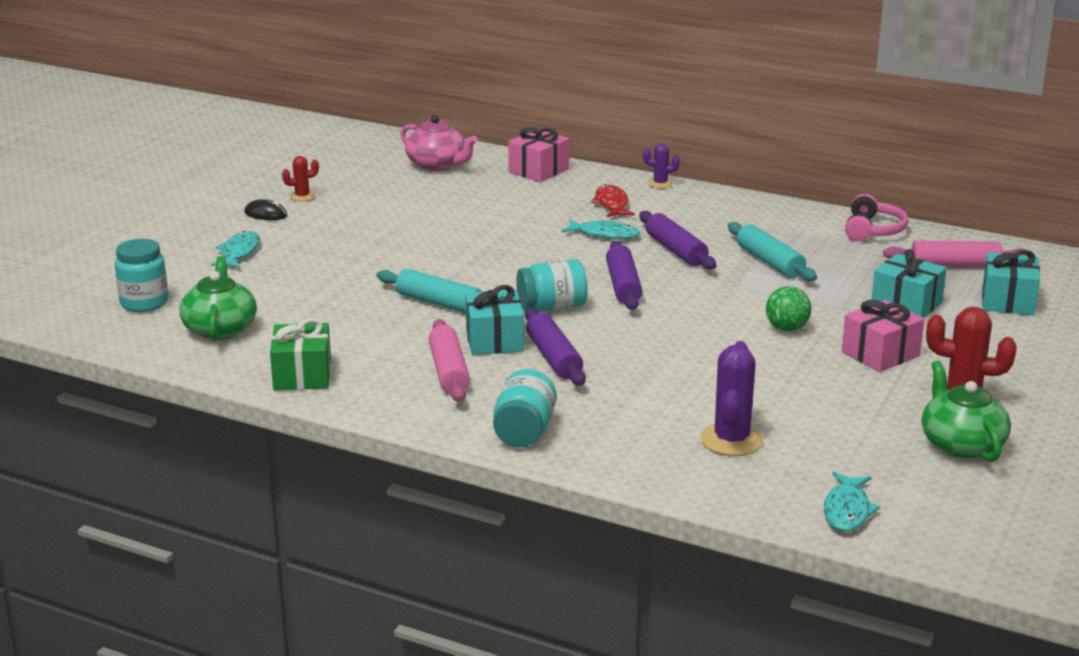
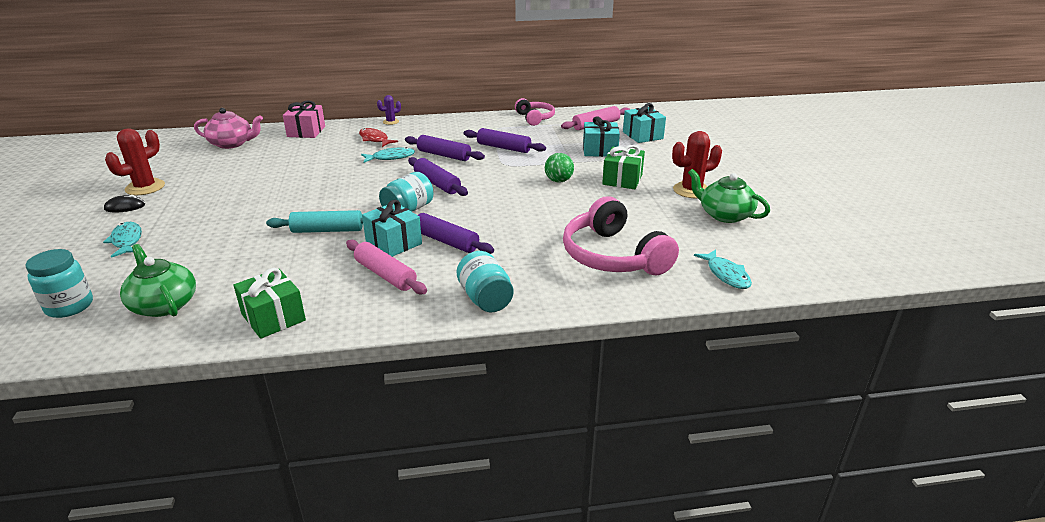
camera: 35 degrees left, 5 degrees up
(302, 196) = (145, 187): red cactus -> red cactus, size x1.83
(731, 440) = (613, 256): purple cactus -> pink headphones
(770, 262) = (504, 148): turquoise rolling pin -> purple rolling pin
(880, 354) = (622, 179): pink gift -> green gift

